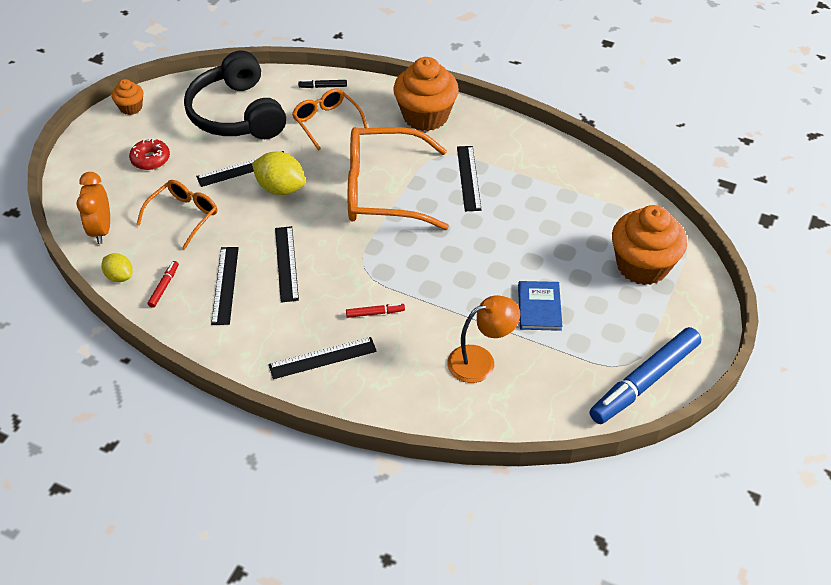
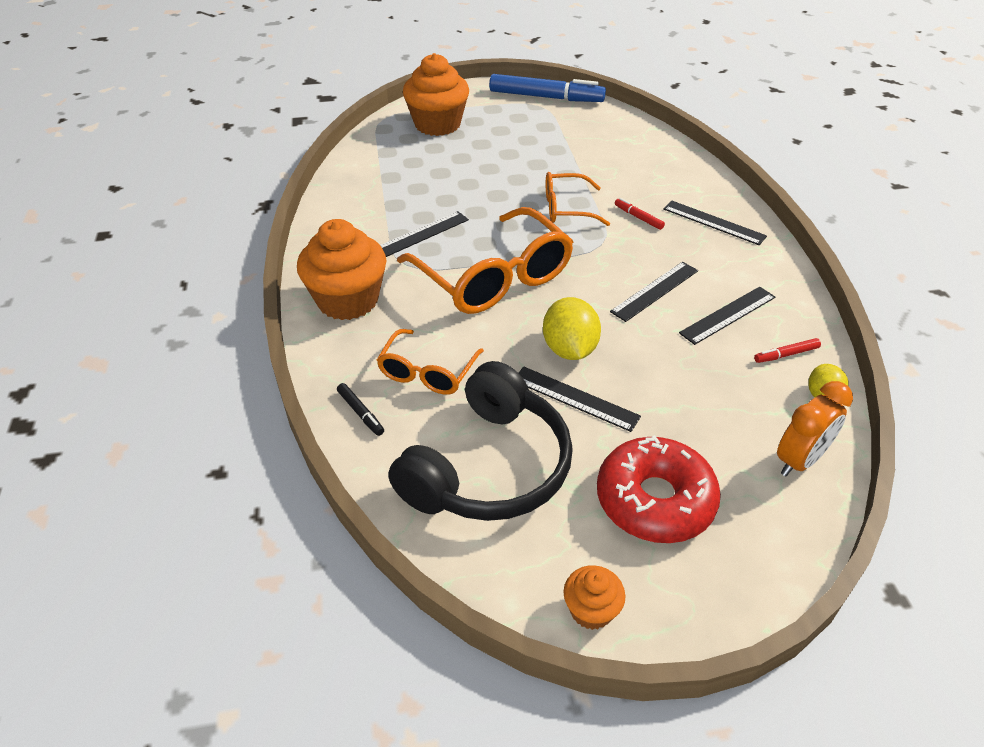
camera: 125 degrees left, 5 degrees down
(150, 159) = (654, 500): red donut -> red donut, size x1.84
(183, 216) = (695, 401): orange glasses -> orange glasses (567, 208)
(480, 361) = (614, 156): orange lamp -> none
(539, 307) = (533, 150): blue book -> none

